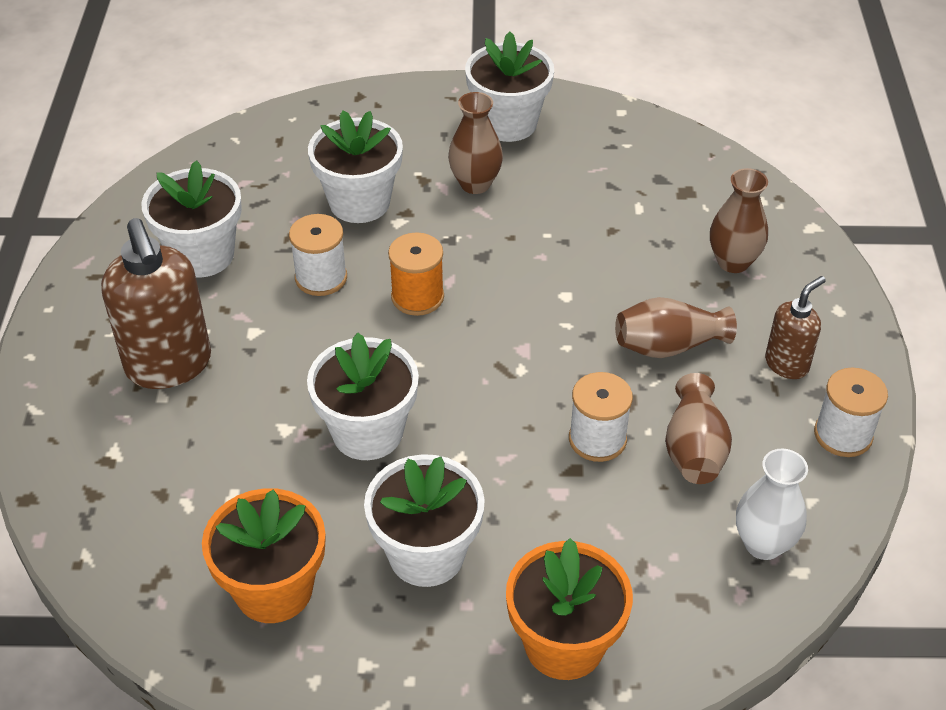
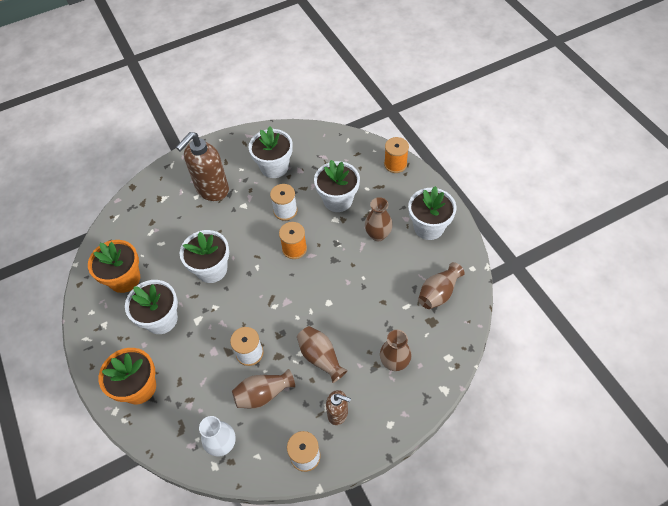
camera: 65 degrees right, 10 degrees up
(347, 107) = (395, 164): none -> orange spool
(640, 164) = (438, 293): none -> brown vase

